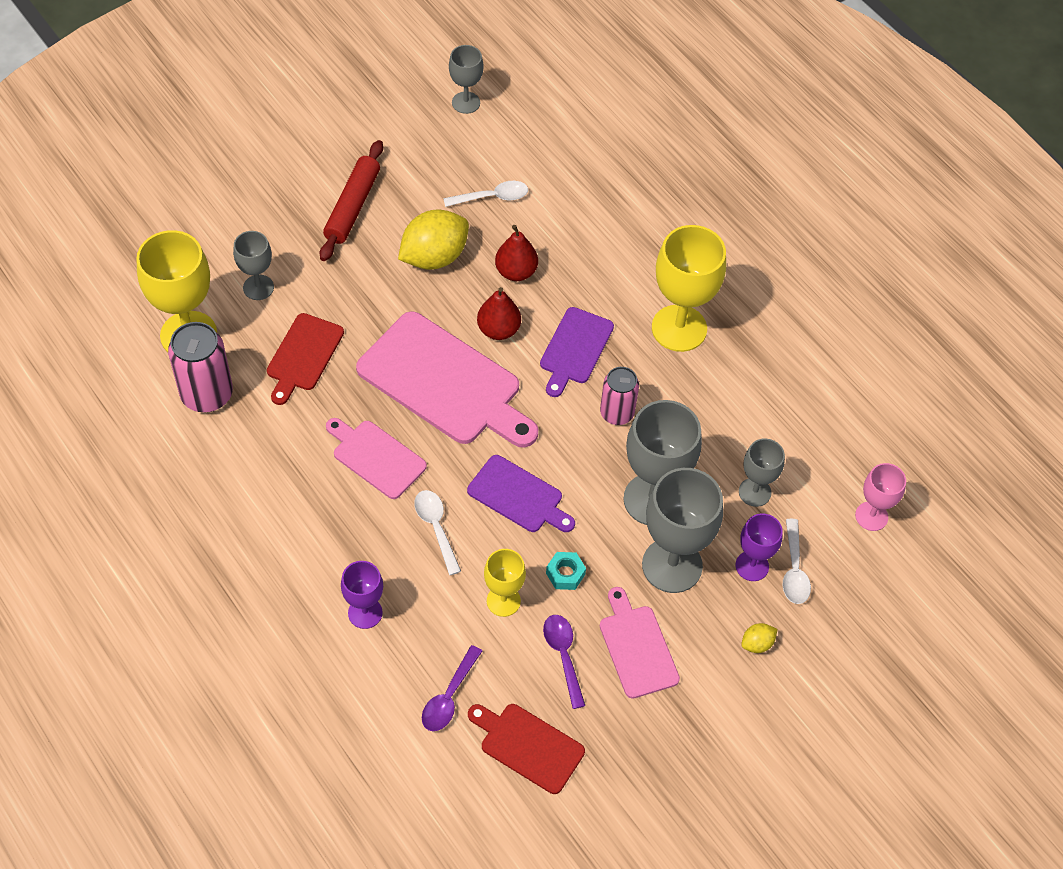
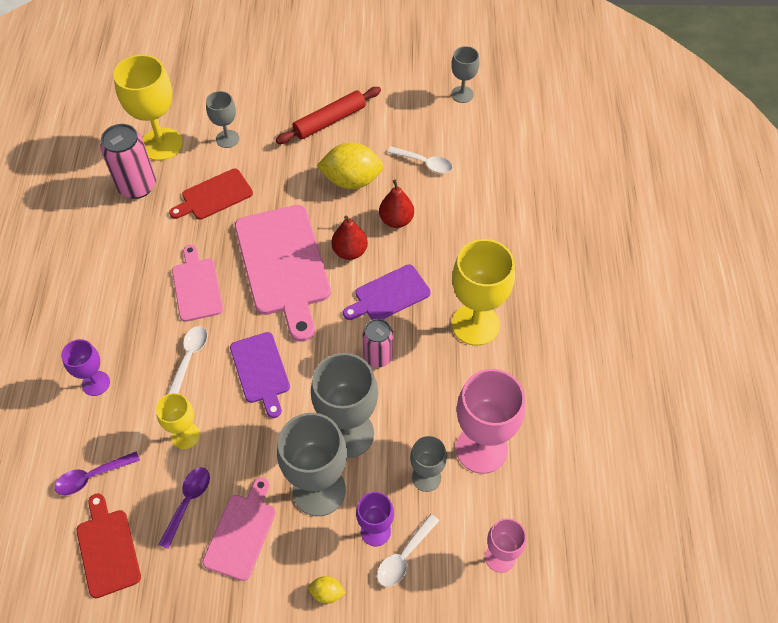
camera: 40 degrees right, 0 degrees up
(565, 574) = (242, 445): turquoise nut -> none
(779, 436) = (481, 449): none -> pink goblet

